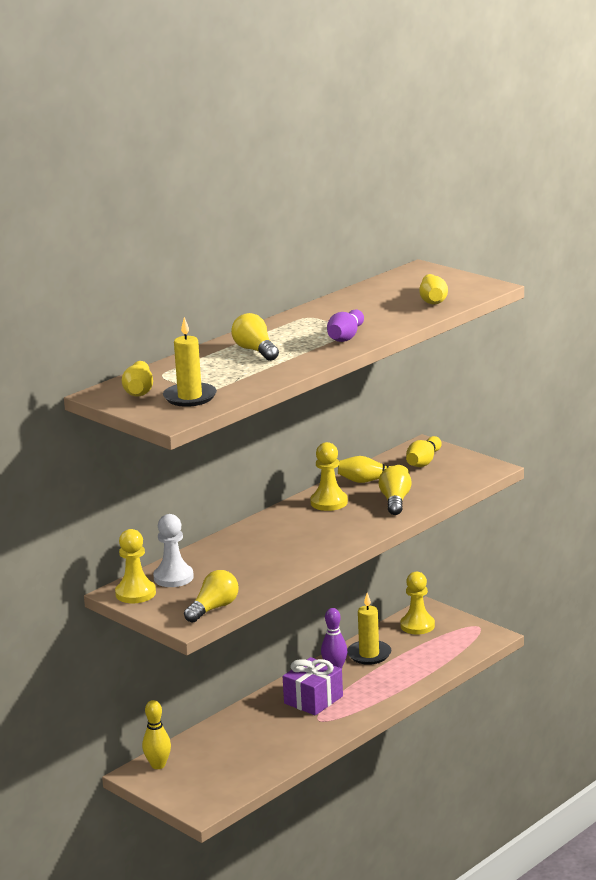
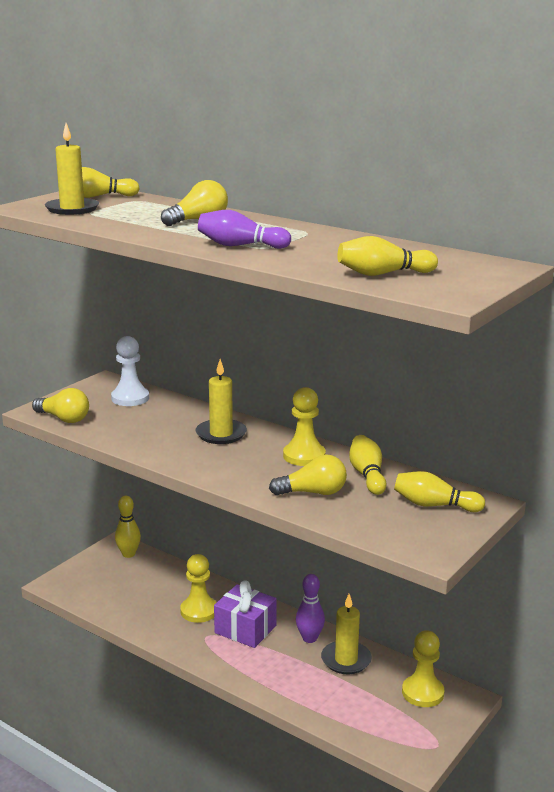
camera: 80 degrees right, 0 degrees up
(135, 593) = (101, 386): yellow pawn -> yellow pawn (199, 611)
(274, 535) = (221, 434): none -> yellow candle

